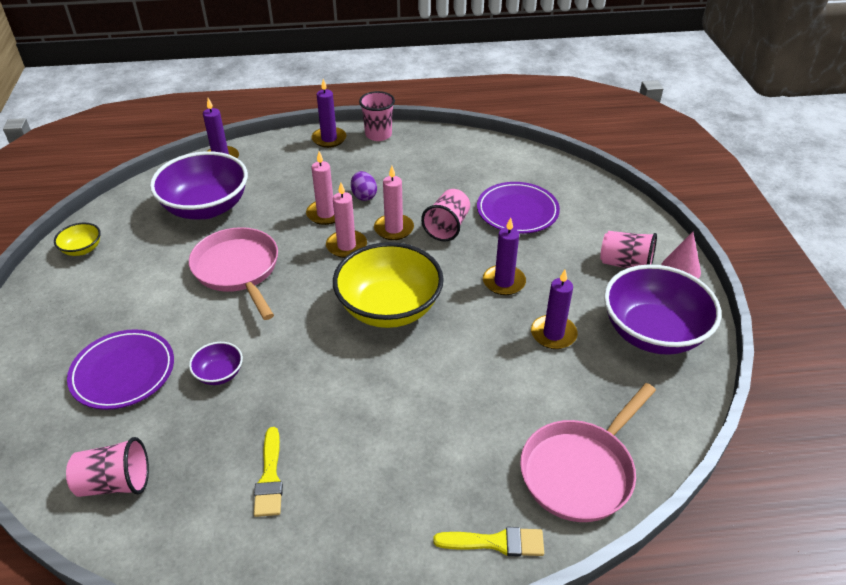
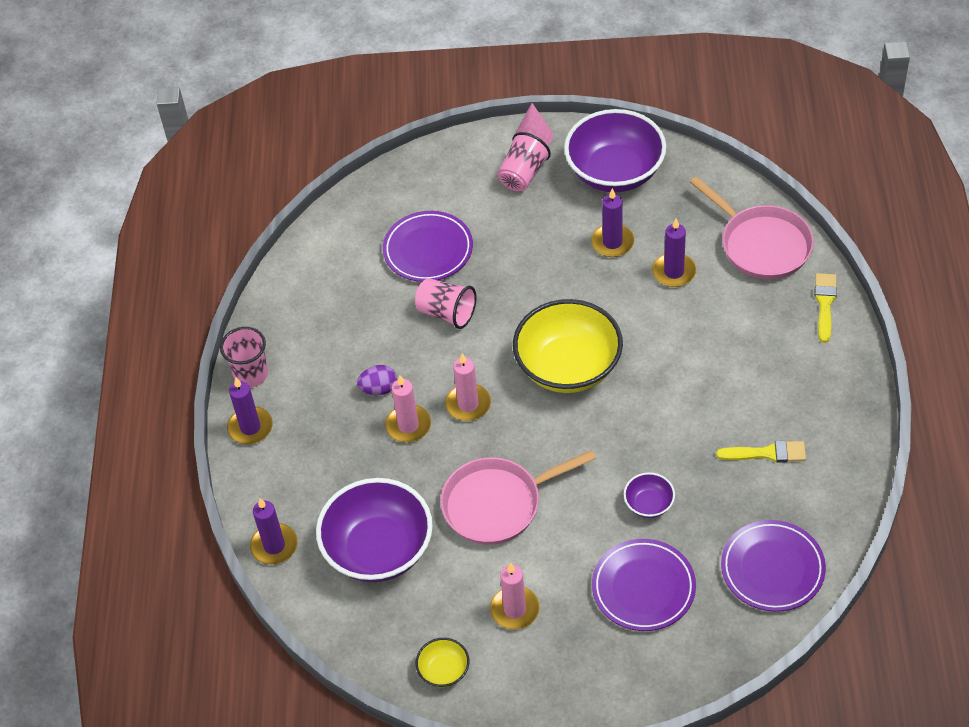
camera: 80 degrees left, 10 degrees up
(115, 483) = (772, 569): pink cup -> purple plate
(394, 229) = (444, 361): pink candle -> pink candle (515, 609)
(504, 282) = (539, 272): purple candle -> purple candle (674, 272)

